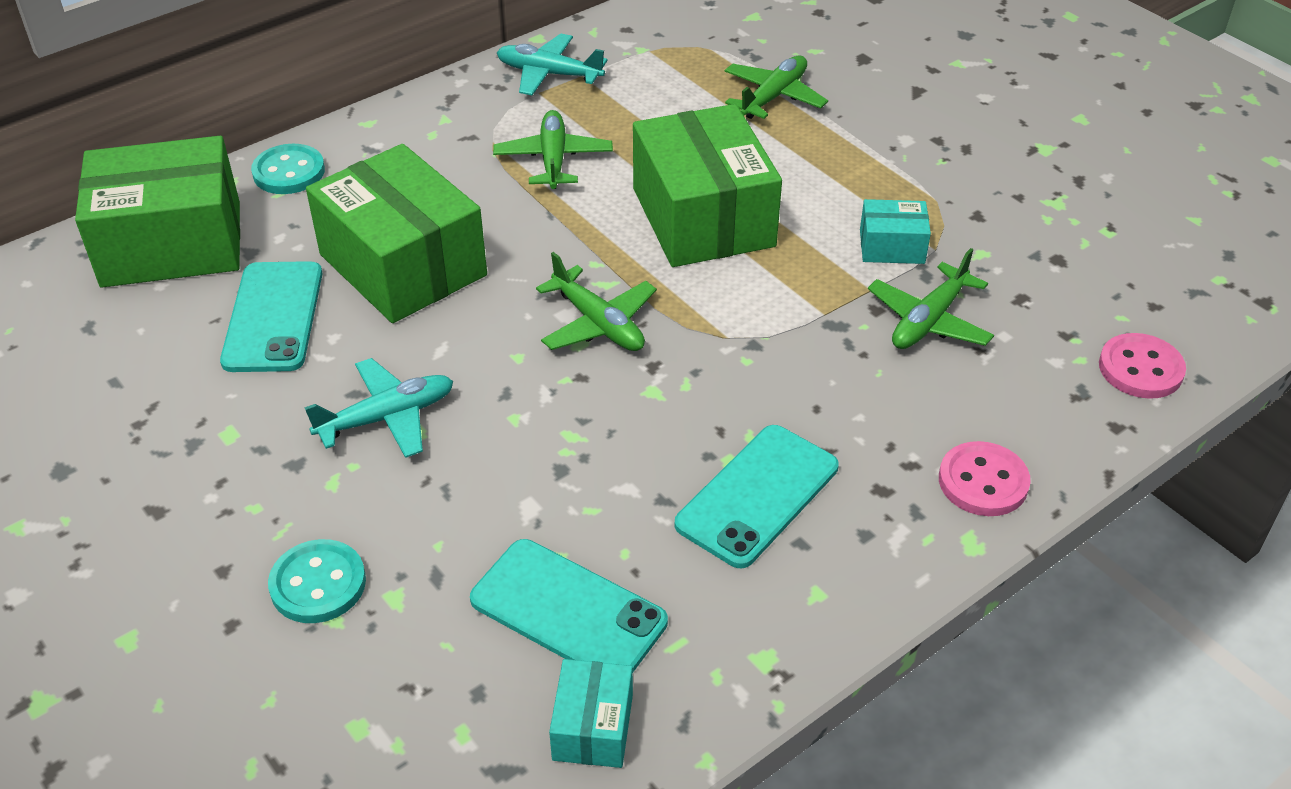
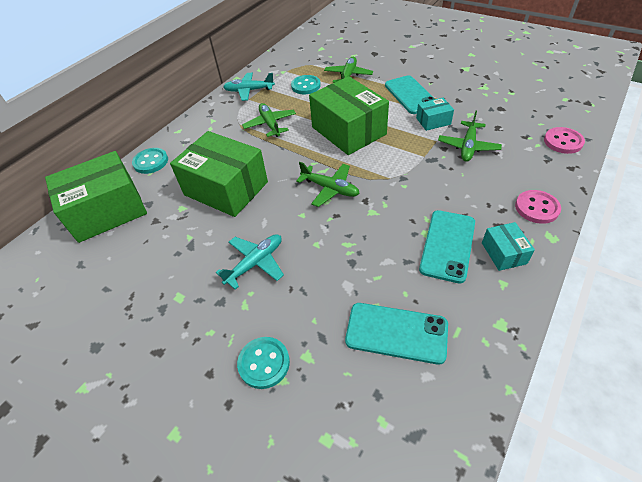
camera: 15 degrees left, 5 degrees up
(273, 317) = (175, 231): turquoise phone -> turquoise phone (410, 95)
(593, 727) = (444, 392): turquoise box -> turquoise box (503, 253)
(671, 95) = (306, 86): none -> turquoise button

